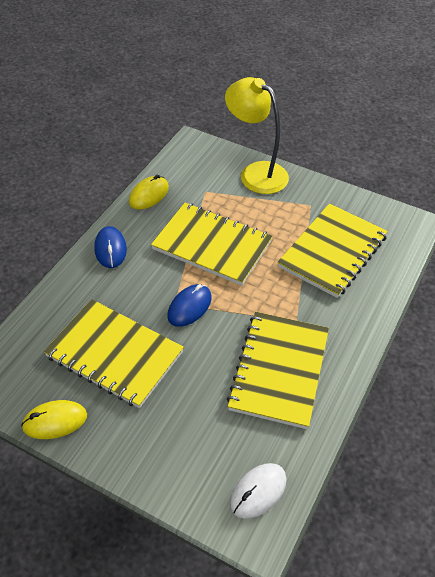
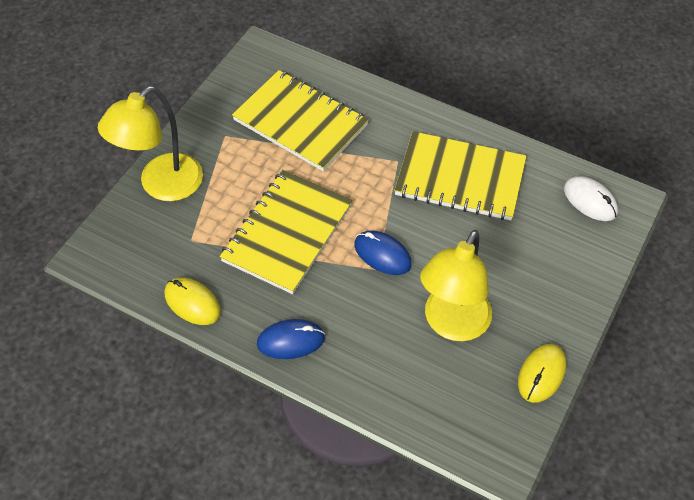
camera: 90 degrees left, 5 degrees up
(55, 421) = (541, 374): yellow mouse -> yellow mouse turned 45 degrees clockwise
(114, 354) = (451, 324): yellow notebook -> yellow lamp

